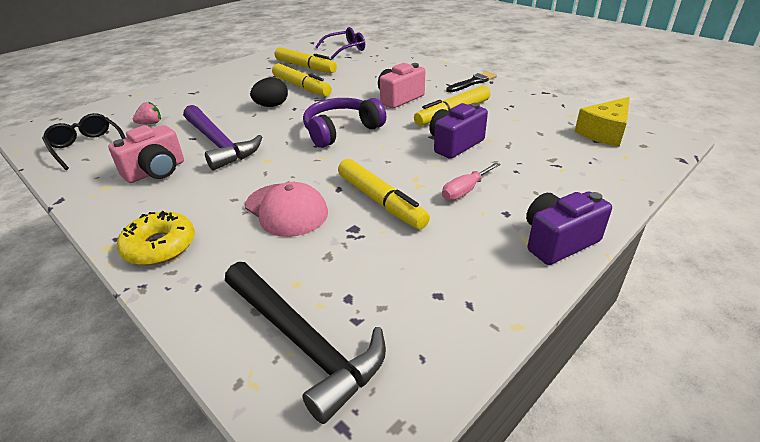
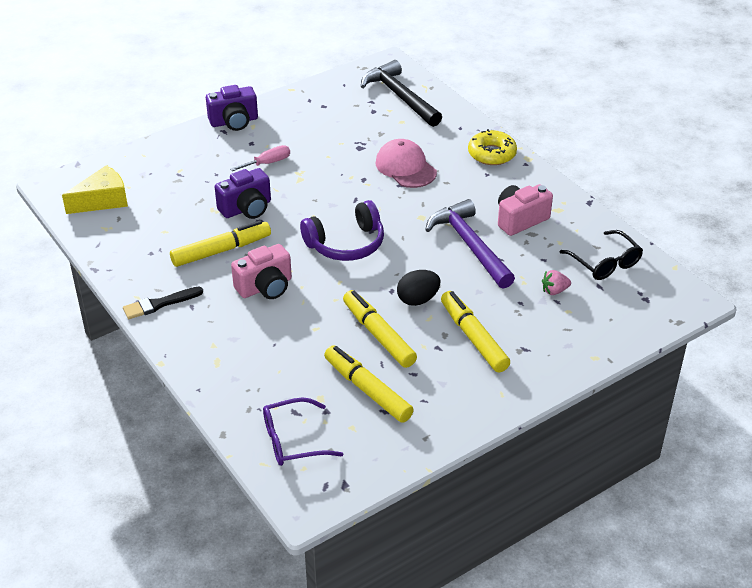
camera: 170 degrees left, 5 degrees up
(381, 201) = (334, 164): yellow marker -> yellow marker (473, 337)

